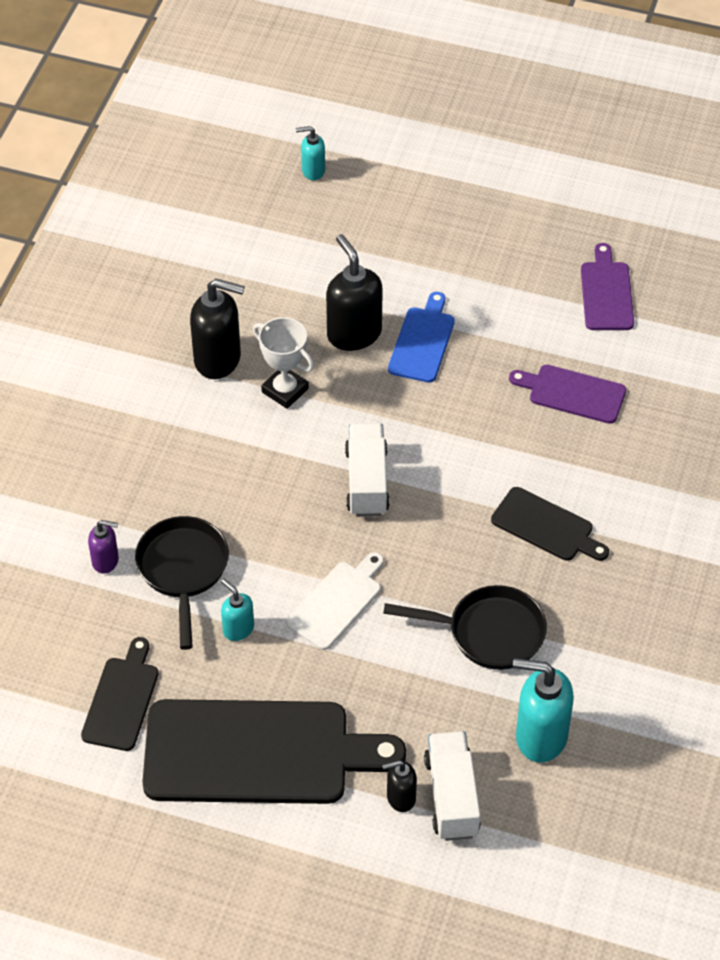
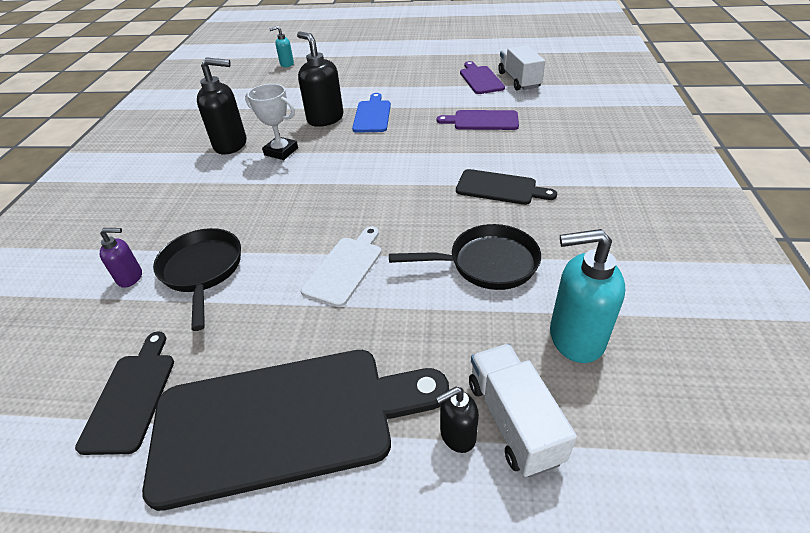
camera: 10 degrees left, 10 degrees down
(238, 629) = (255, 306): turquoise soap dispenser -> none
(367, 482) = (352, 187): white truck -> white truck (519, 80)

